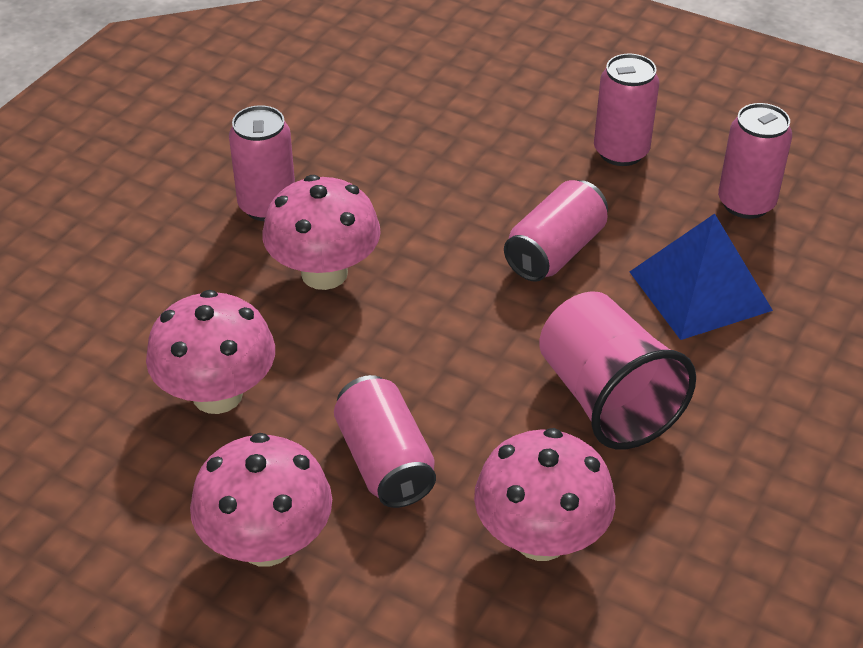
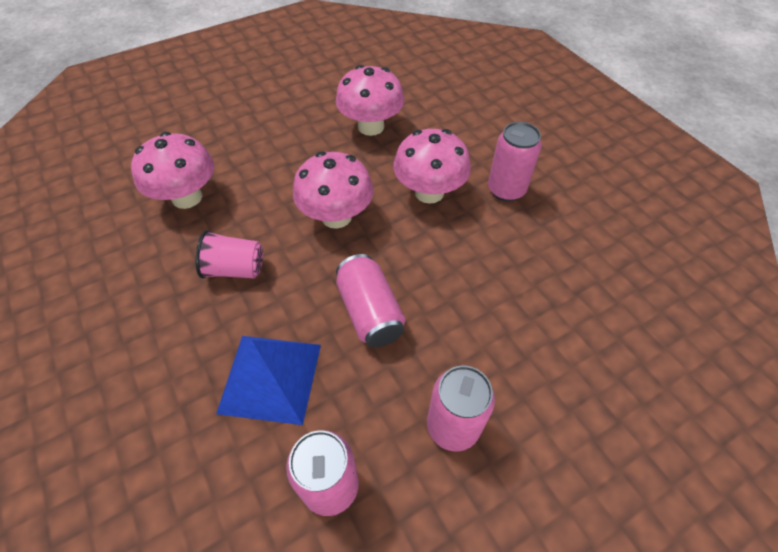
camera: 120 degrees right, 10 degrees up
(267, 543) = (274, 115): pink mushroom -> pink mushroom (336, 216)
(384, 462) = (281, 164): pink can -> none
(607, 399) = (235, 269): pink cup -> pink cup, size x0.62

